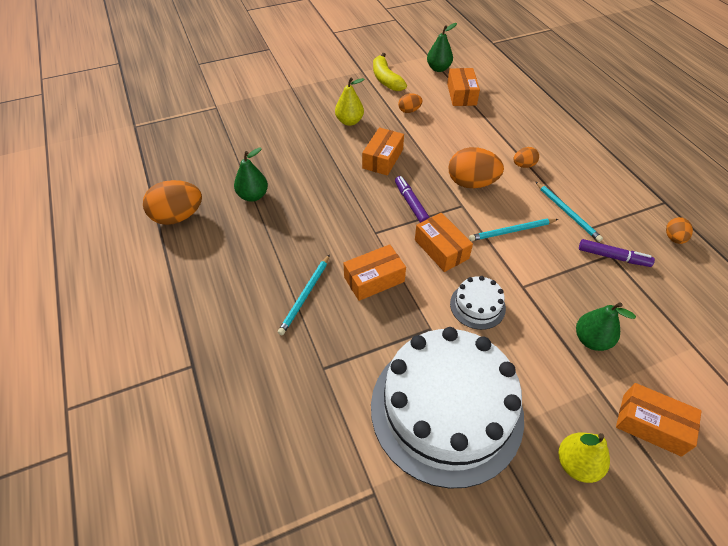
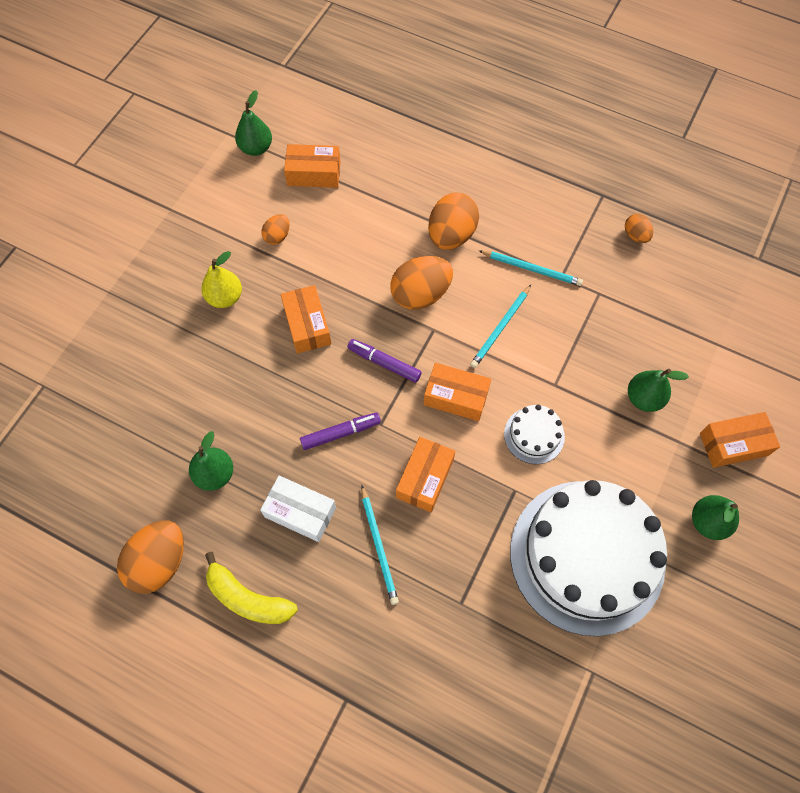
camera: 40 degrees left, 15 degrees up
(278, 245) = (300, 512): none -> white box
(386, 79) = (210, 204): yellow banana -> yellow banana (247, 598)
(461, 94) = (314, 173): orange box -> orange box turned 45 degrees counterclockwise
(523, 165) = (451, 235): orange egg -> orange egg, size x1.90
(577, 464) = (708, 522): yellow pear -> green pear
(613, 257) = (603, 294): purple marker -> purple marker (340, 433)

